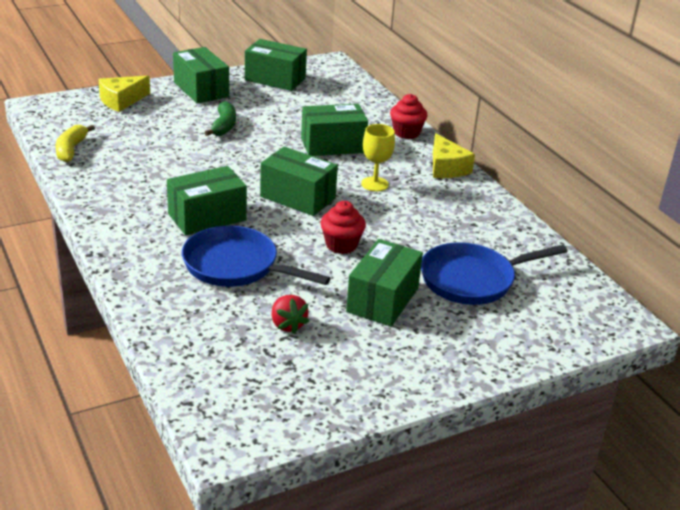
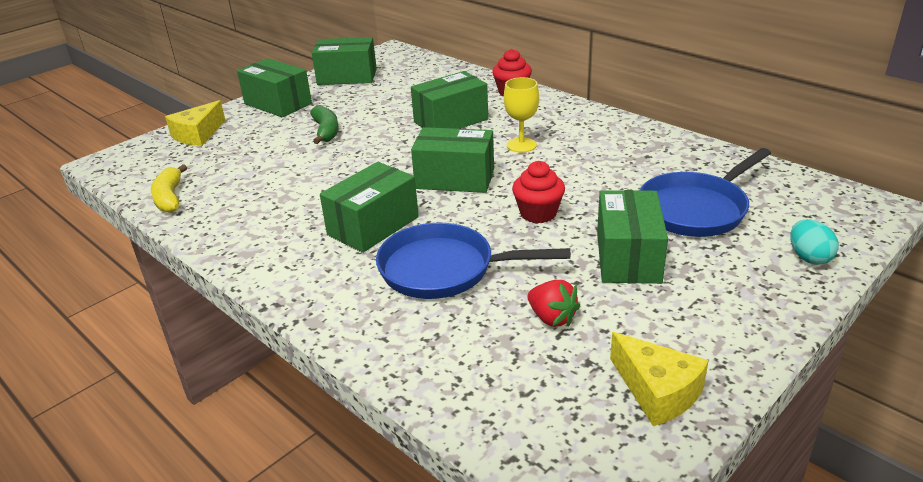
camera: 15 degrees left, 0 degrees up
(446, 168) = (576, 112): yellow cheese -> yellow cheese (657, 391)
(527, 344) = (809, 257): none -> turquoise egg

